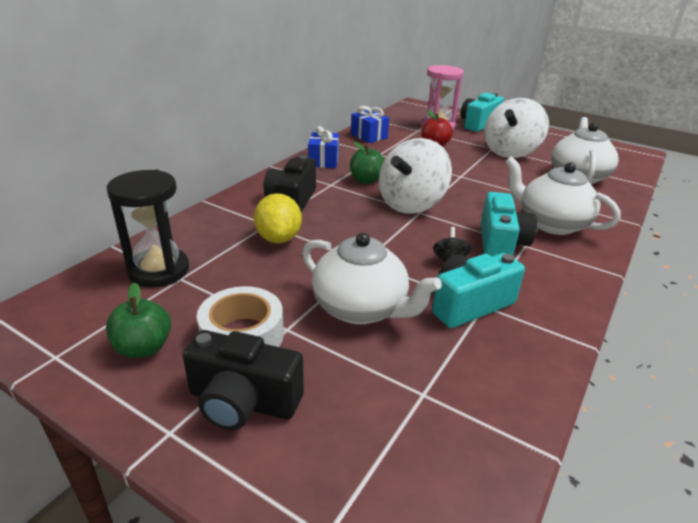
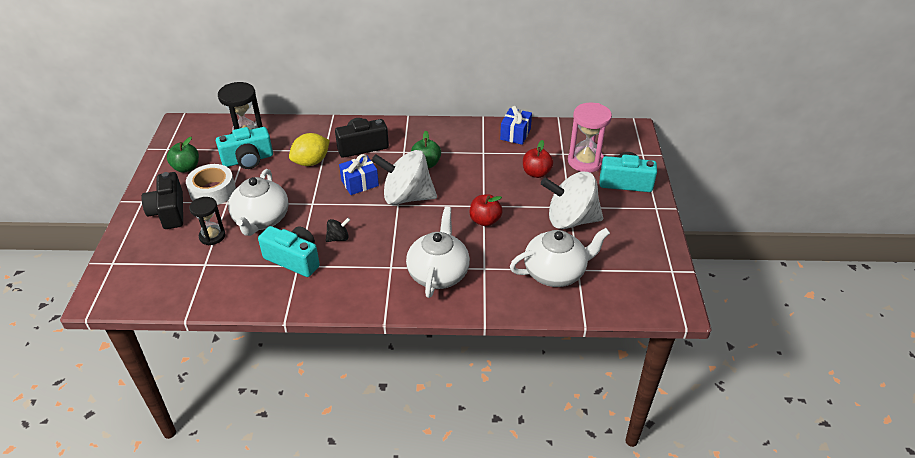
camera: 60 degrees right, 10 degrees up
(323, 161) = (440, 133): blue gift -> blue gift (360, 183)
(358, 366) = (212, 236): none -> black hourglass
(484, 181) = (485, 220): none -> red apple
(500, 243) = (382, 254): turquoise camera -> turquoise camera (248, 160)

